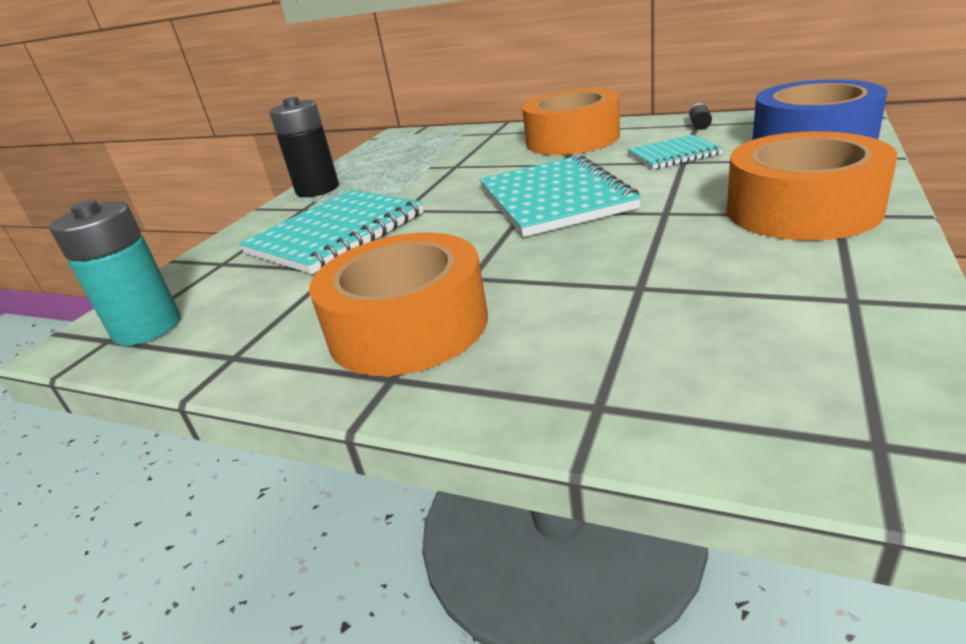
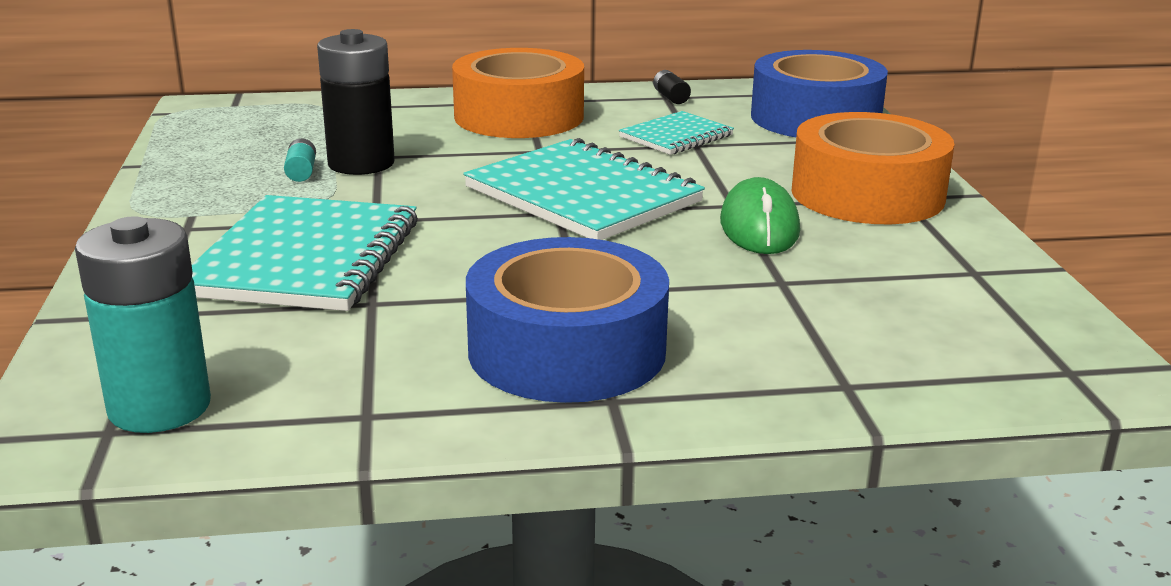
camera: 35 degrees left, 5 degrees down
(317, 189) = (170, 198): black battery -> black battery (361, 163)
(400, 175) = (301, 172): none -> turquoise battery
(408, 326) = (567, 350): orange tape -> blue tape
(668, 233) = (759, 227): none -> green mouse

